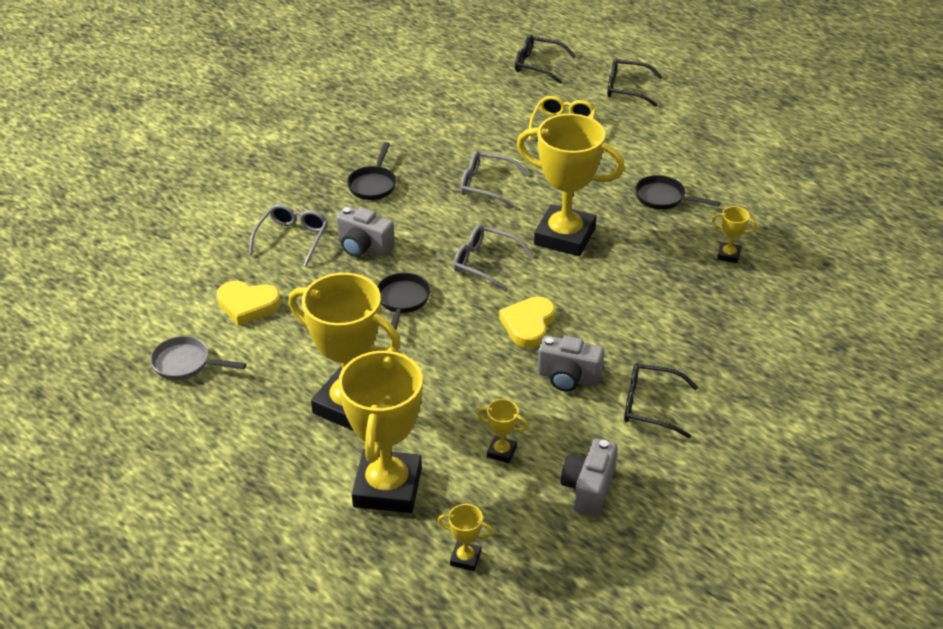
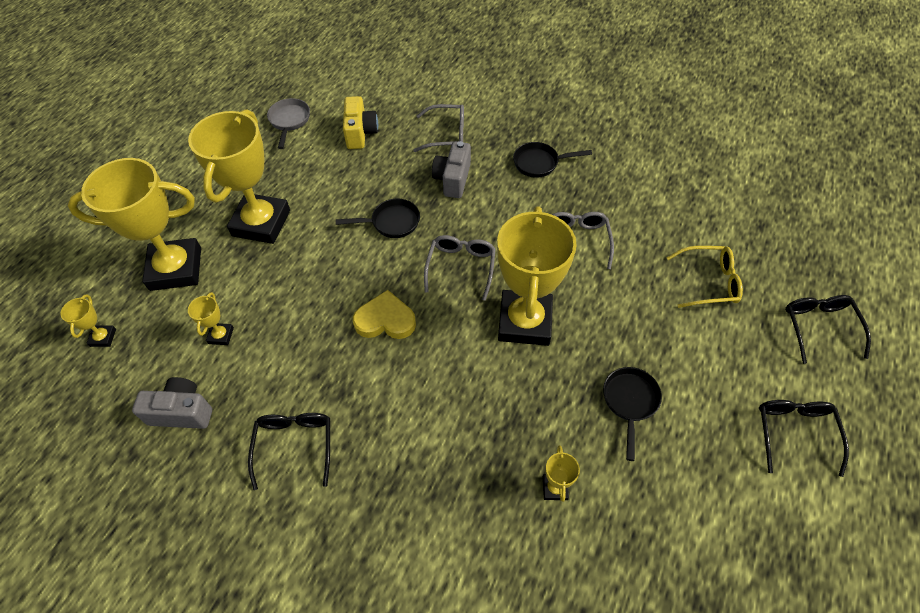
camera: 75 degrees right, 15 degrees up
(248, 305) = (360, 133): yellow heart -> yellow camera
(538, 65) = (807, 236): black glasses -> black glasses (794, 433)
(568, 377) = (321, 367): grey camera -> none

